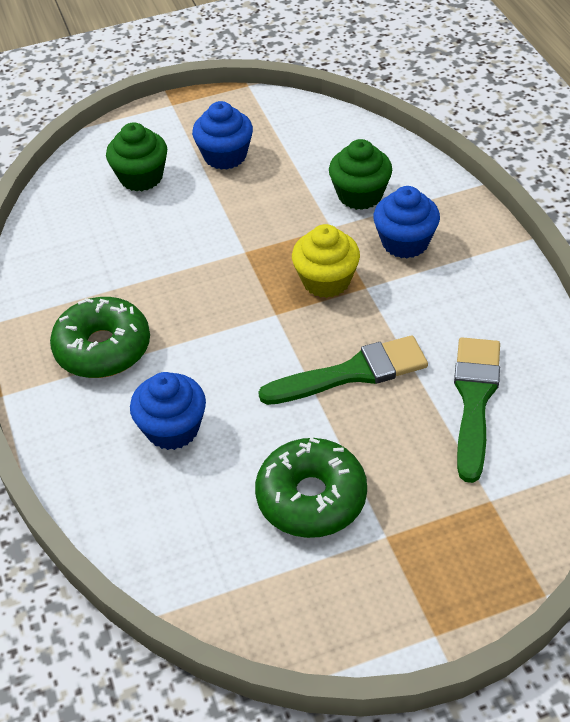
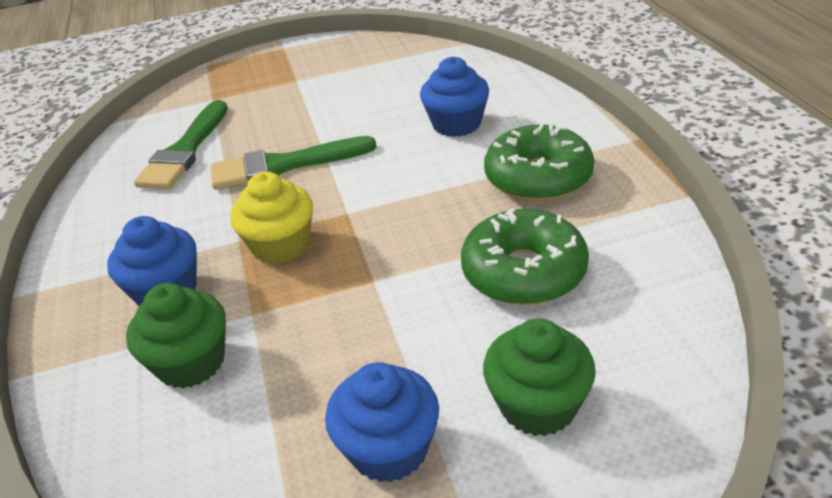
camera: 175 degrees left, 10 degrees down
(311, 497) = (344, 94): green donut -> green donut (524, 272)

